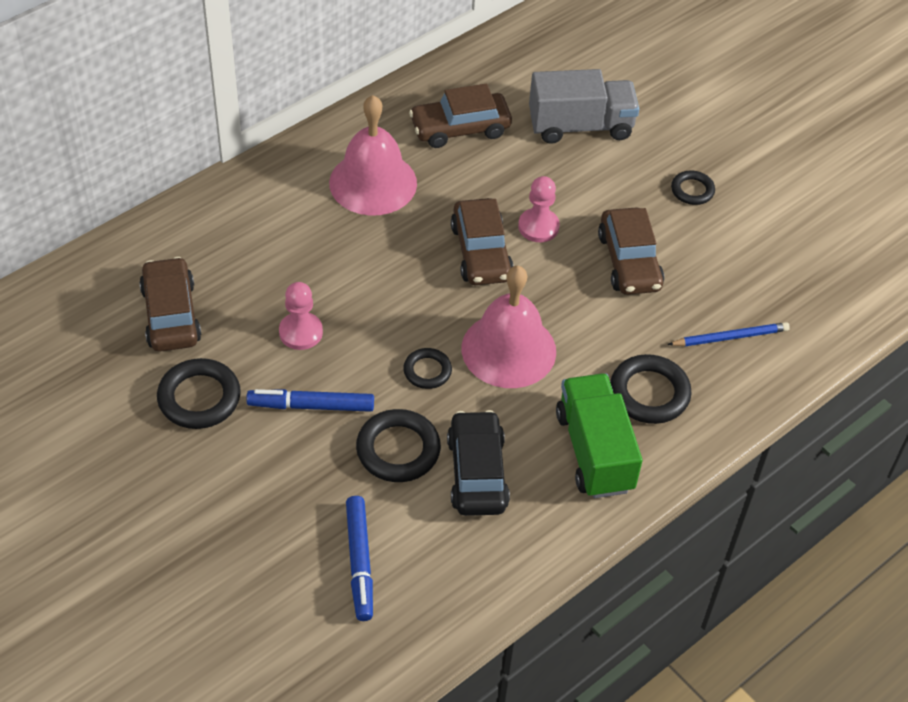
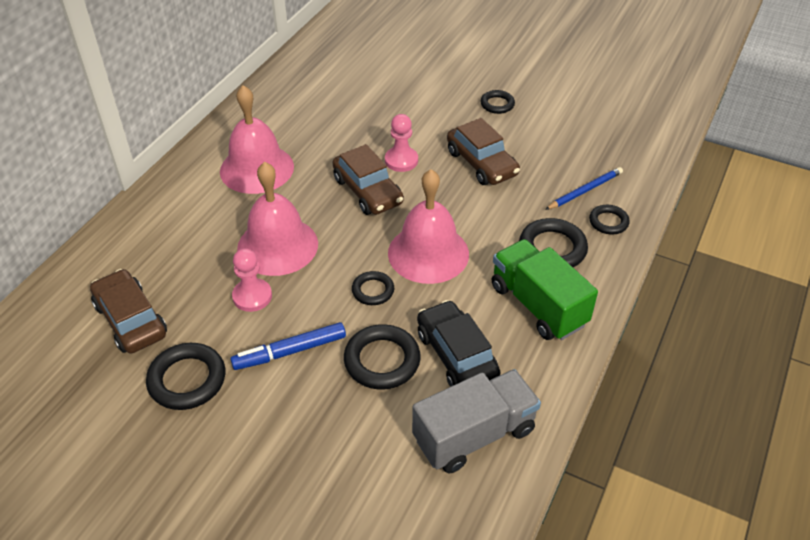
camera: 20 degrees left, 5 degrees down
(352, 284) = (277, 246): none -> pink bell
(359, 562) = (398, 468): blue marker -> none
(460, 128) = (305, 113): brown car -> none
(580, 126) = (393, 87): grey truck -> grey truck (474, 435)
(733, 385) = (608, 222): none -> black ring

